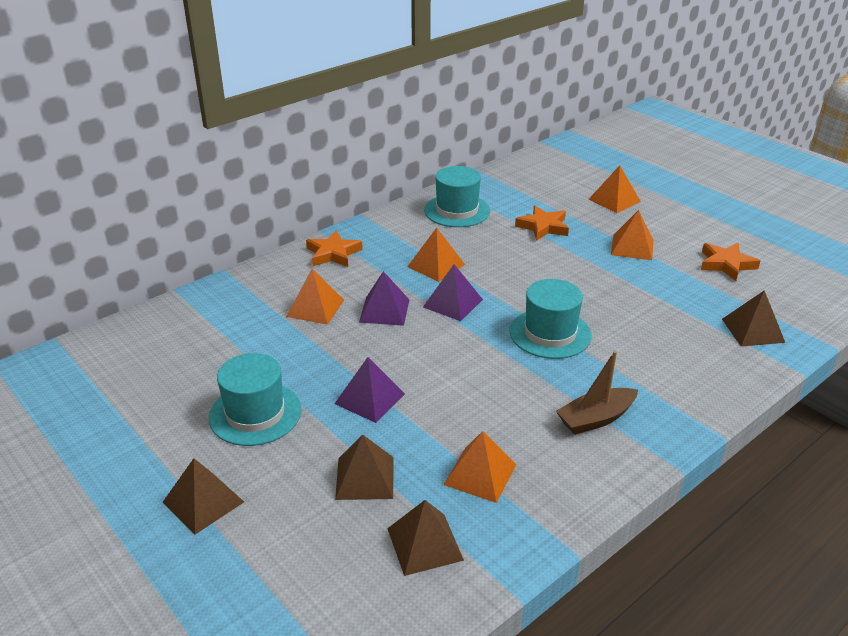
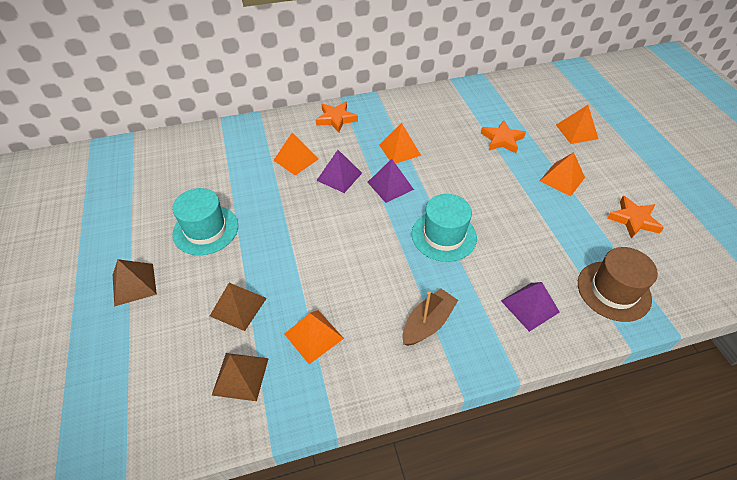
camera: 25 degrees right, 15 degrees up
(369, 398) = (282, 244): purple pyramid -> purple pyramid (530, 306)
(457, 211) = (446, 107): turquoise hat -> none
(596, 419) = (428, 323): brown boat -> brown boat turned 135 degrees clockwise
(753, 330) = (613, 291): brown pyramid -> brown hat

